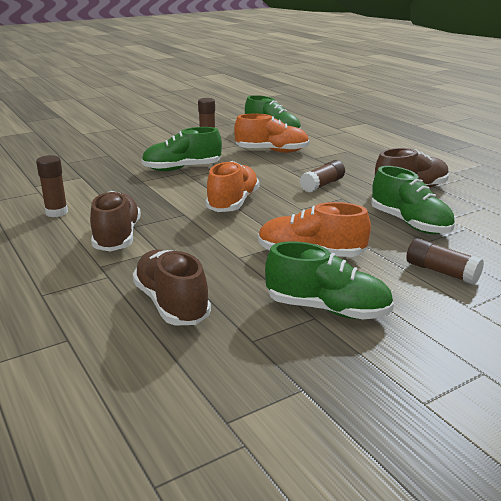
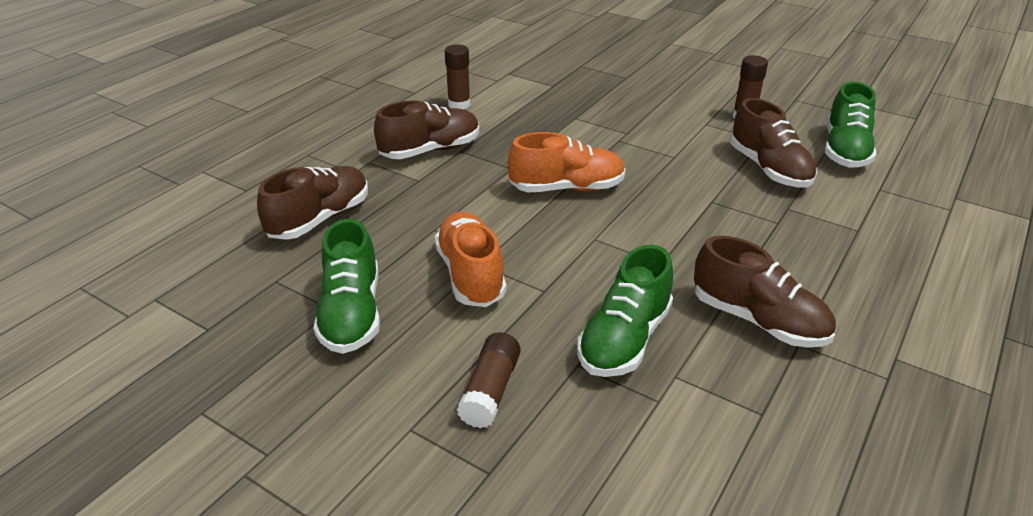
camera: 65 degrees right, 10 degrees up
(182, 168) = (634, 128): green shoe -> none
(272, 151) = (769, 169): orange shoe -> brown shoe
(322, 185) = (690, 237): brown glue stick -> none

